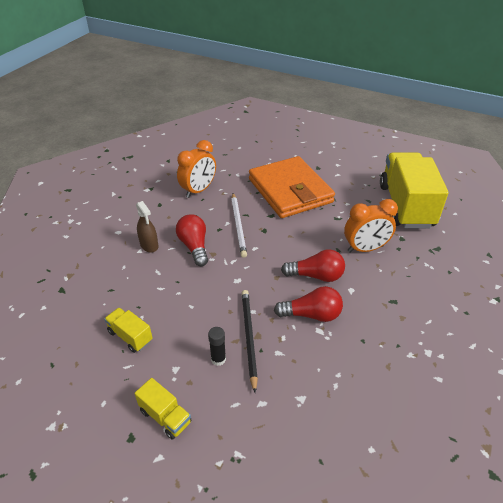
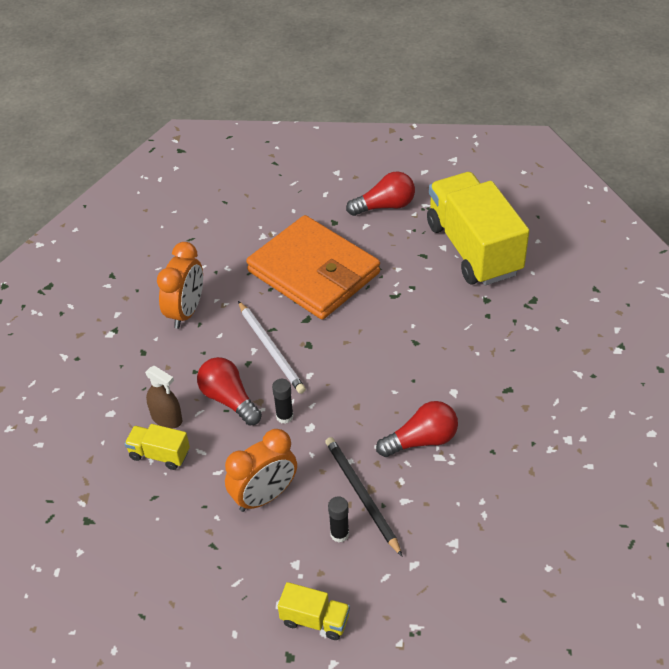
camera: 20 degrees left, 5 degrees up
(130, 336) = (217, 546): yellow truck -> yellow truck (159, 454)
(224, 268) = (284, 416): none -> black glue stick
(316, 276) = (404, 388): red light bulb -> red light bulb (385, 206)
(365, 249) = (448, 329): orange clock -> orange clock (264, 496)

